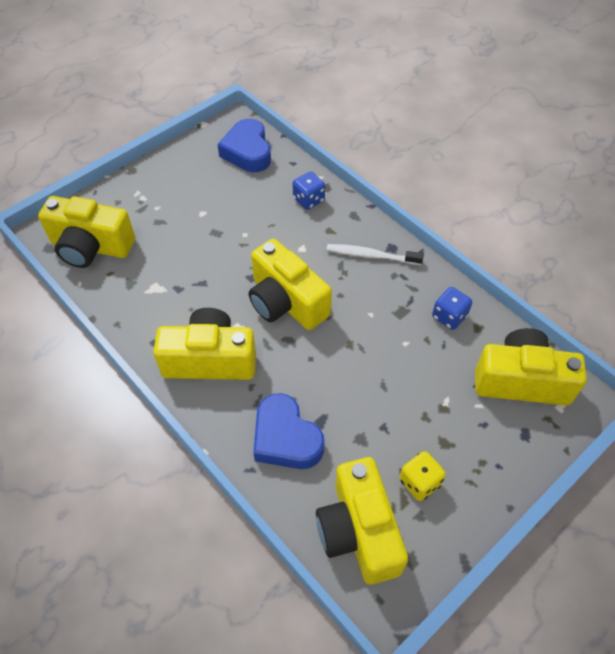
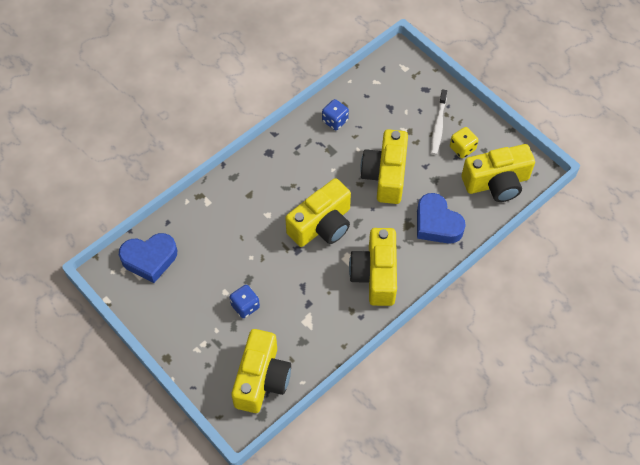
camera: 90 degrees left, 5 degrees up
(285, 438) = (437, 223): blue heart -> blue heart turned 90 degrees clockwise
(308, 200) = (214, 209): blue dice -> blue dice (245, 306)
(371, 256) = (277, 166): white toothbrush -> white toothbrush (438, 126)
(521, 381) = (386, 86): yellow camera -> yellow camera (385, 175)

